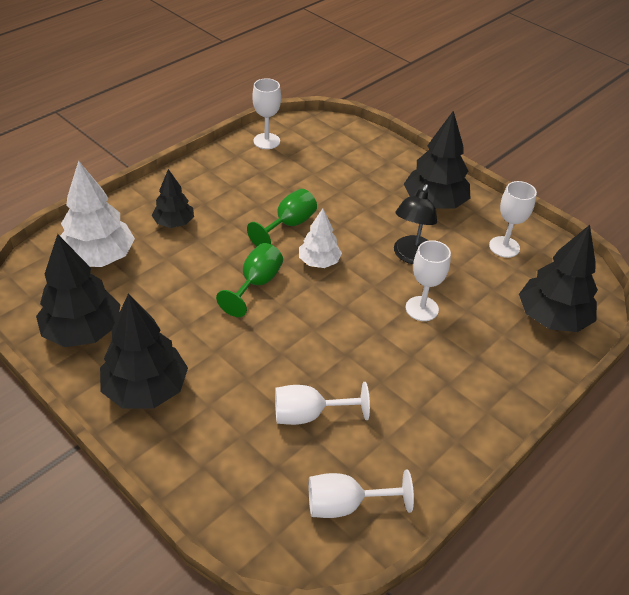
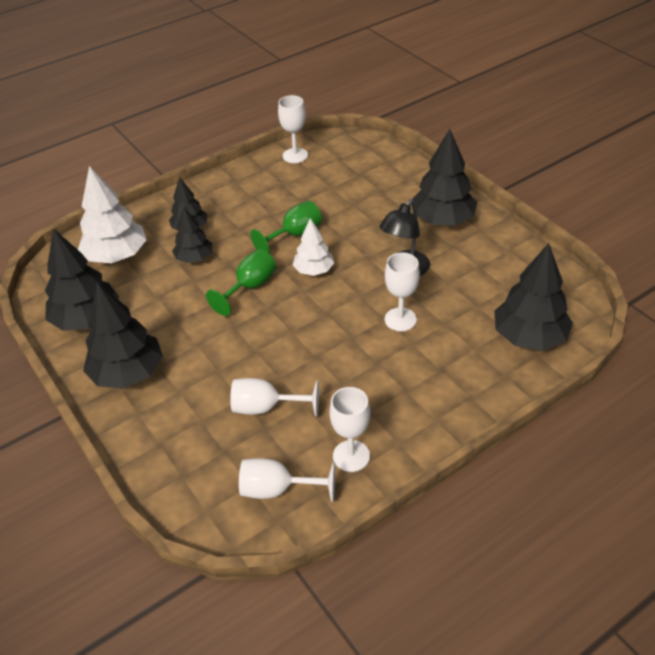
camera: 15 degrees right, 0 degrees up
(187, 255) = (194, 258): none -> black tree
(504, 247) = (501, 266): white goblet -> white goblet (351, 456)

